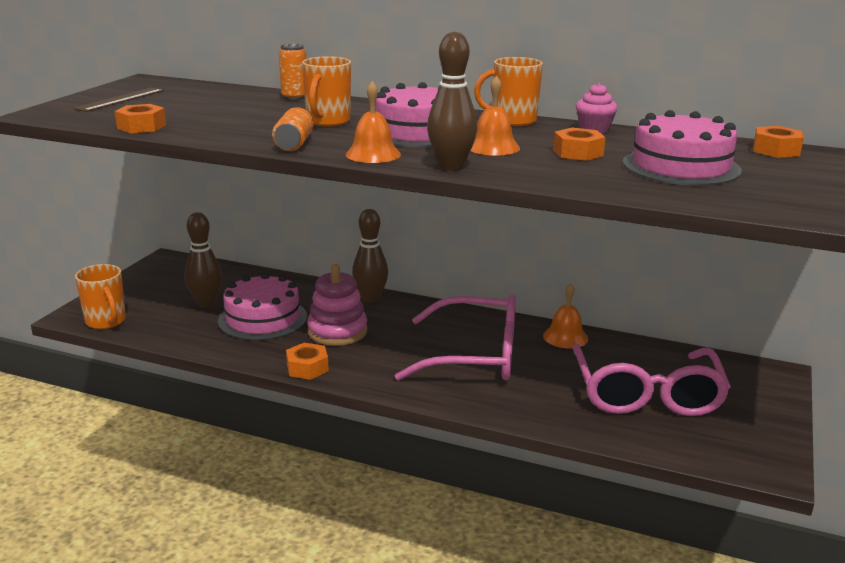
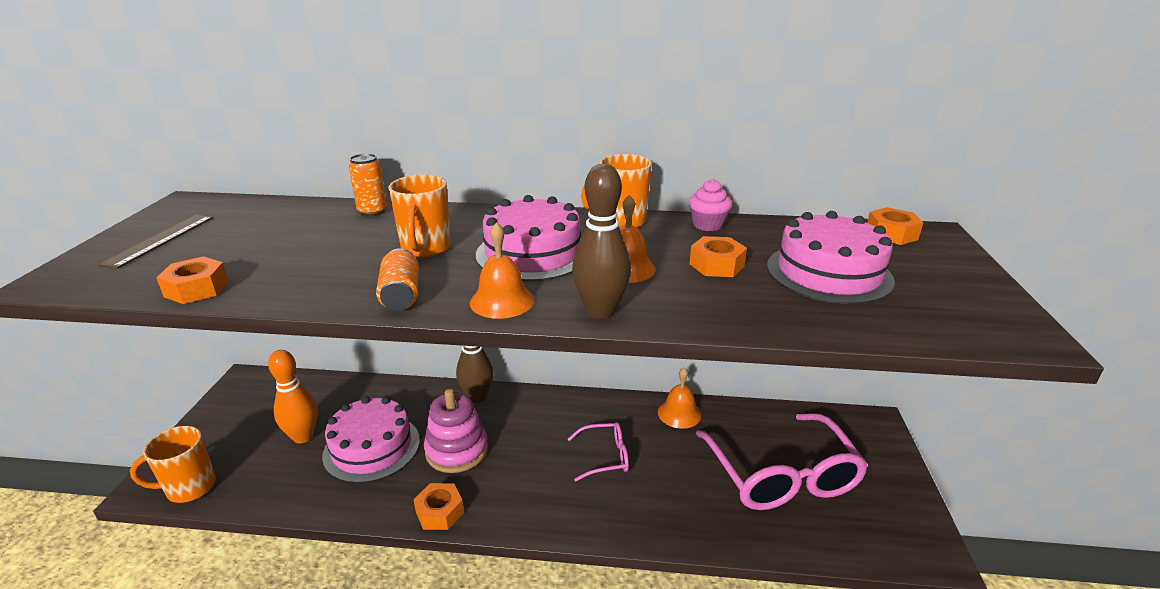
camera: 15 degrees left, 5 degrees up
(106, 321) = (189, 488): orange mug -> orange mug turned 120 degrees clockwise
(206, 303) = (303, 436): brown bowling pin -> orange bowling pin
(475, 356) = (605, 457): pink glasses -> pink glasses, size x0.48

